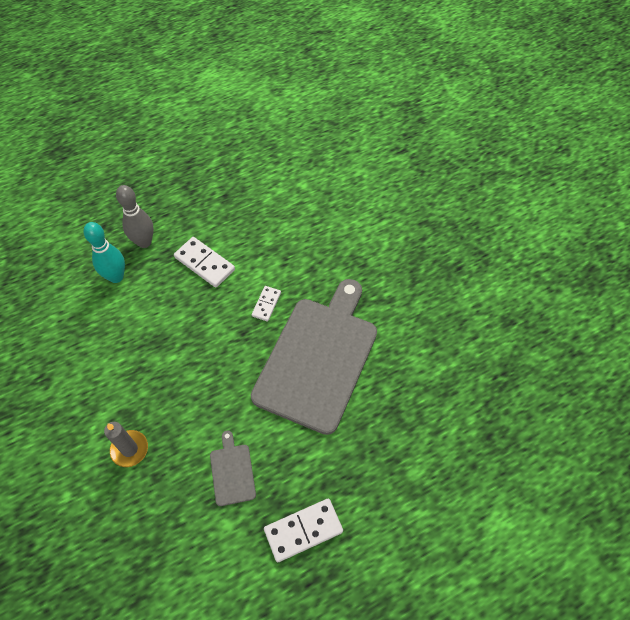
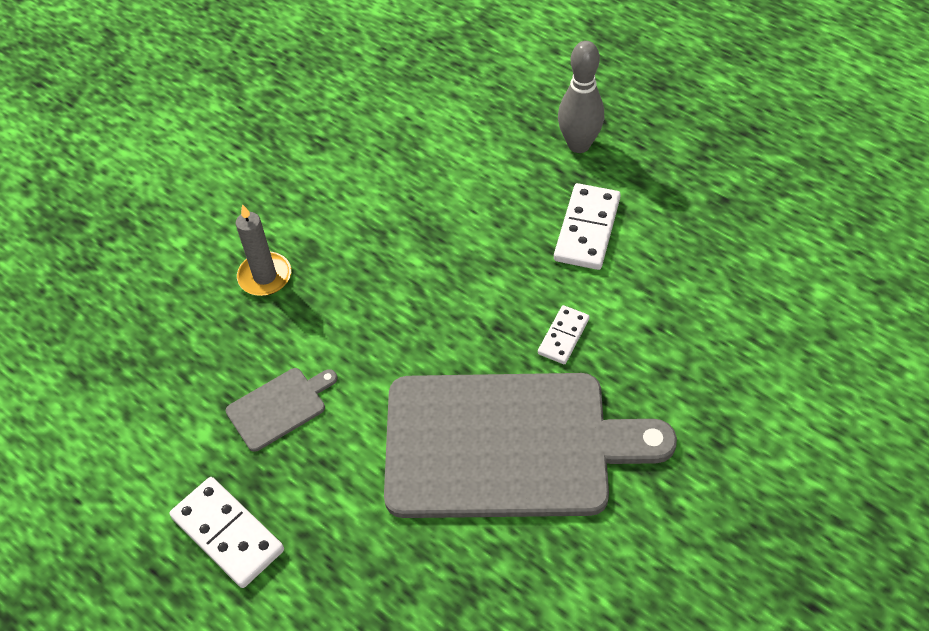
camera: 70 degrees right, 5 degrees down
(116, 277) = (505, 142): turquoise bowling pin -> none
(266, 304) = (563, 336): white domino -> white domino turned 60 degrees counterclockwise

